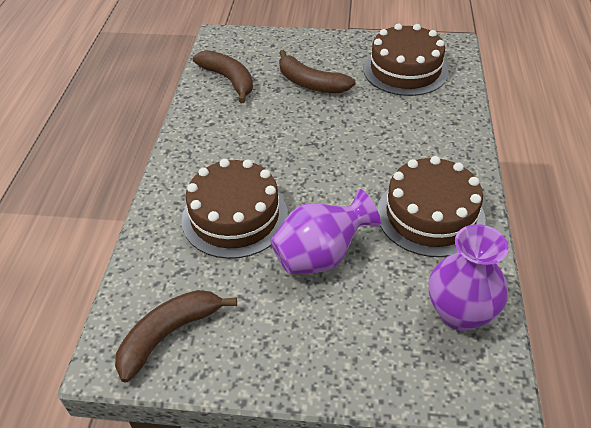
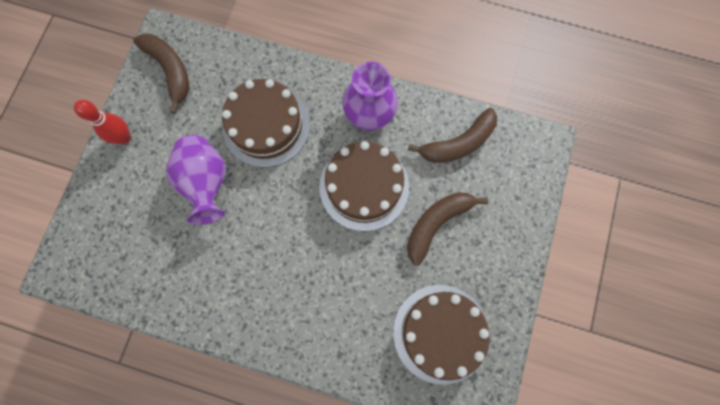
camera: 100 degrees right, 30 degrees up
(281, 365) = (124, 137): none -> red bowling pin
(430, 215) = (223, 284): brown cake -> brown cake (364, 187)
(460, 313) = (123, 271): purple vase -> purple vase (369, 115)

